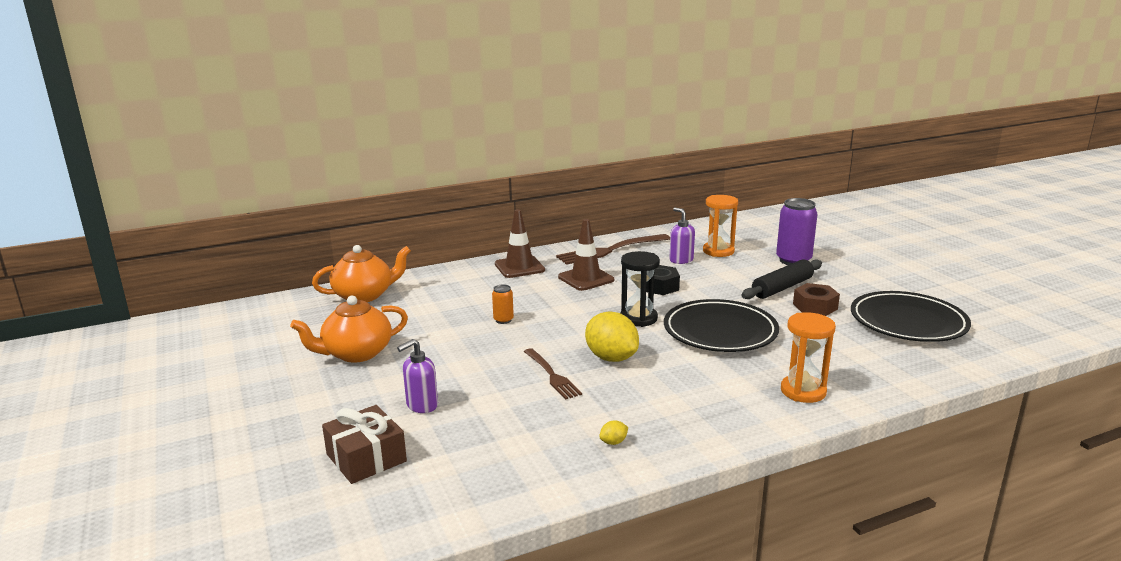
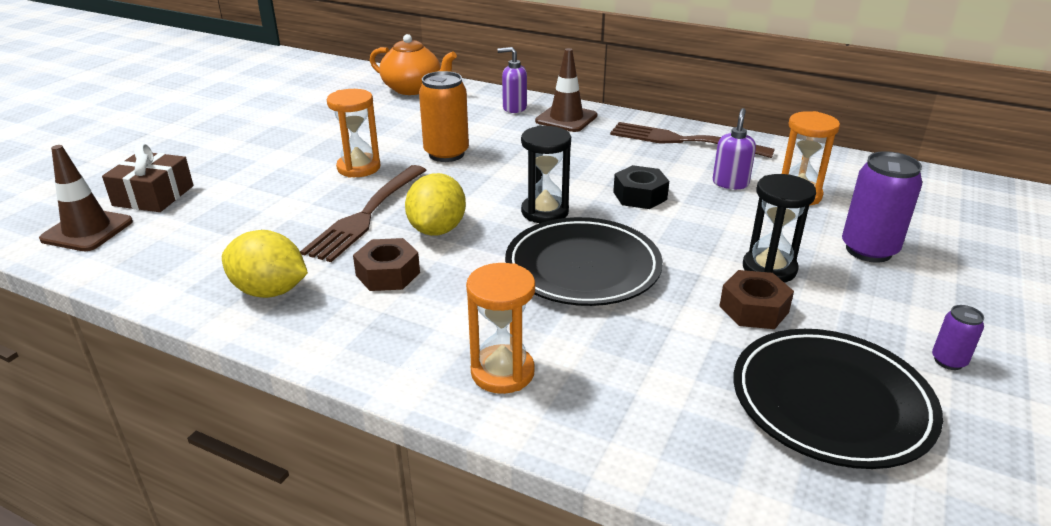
camera: 50 degrees right, 10 degrees up
(356, 353) = (311, 126): orange teapot -> none
(421, 405) = (253, 183): purple soap dispenser -> purple soap dispenser (514, 108)
(470, 356) = (359, 168): none -> orange hourglass
(503, 320) = (446, 154): orange can -> orange can, size x1.99
(552, 375) = (366, 215): brown fork -> brown fork, size x1.65
(586, 279) = (593, 155): brown traffic cone -> brown traffic cone (87, 230)
(613, 442) = (270, 291): yellow lemon -> yellow lemon, size x2.46
(647, 392) = (388, 274): none -> brown nut
(782, 288) = (769, 269): black rolling pin -> black hourglass
(900, 286) = (948, 361): none -> purple can

